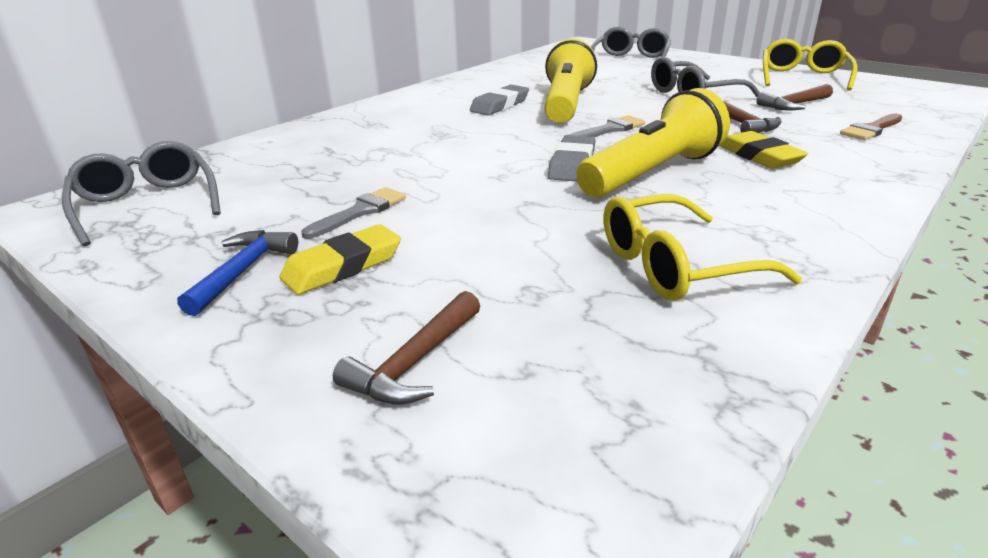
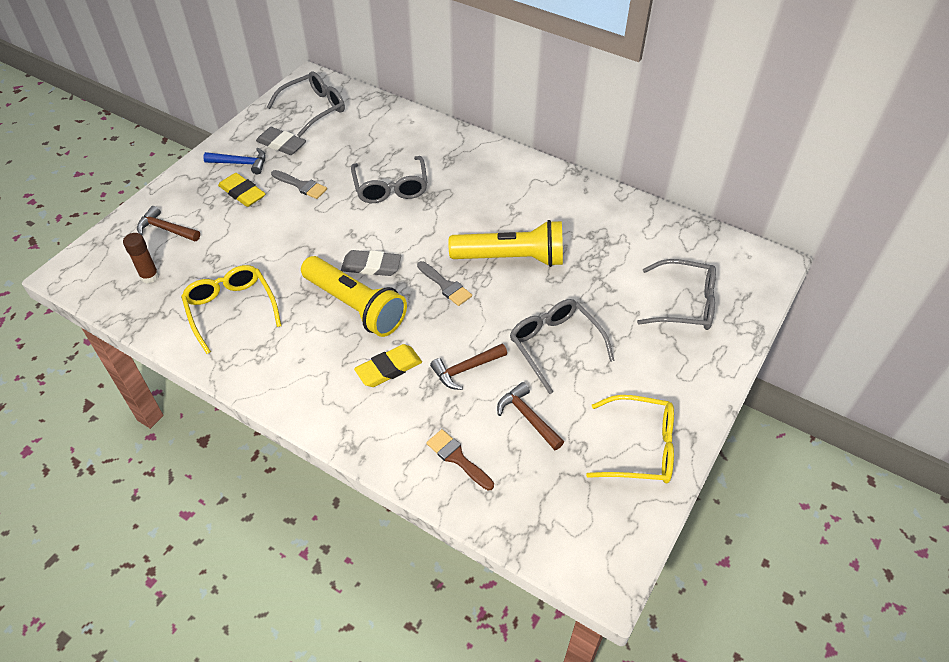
camera: 80 degrees right, 20 degrees up
(410, 153) = (391, 188): none -> grey glasses
(500, 105) = (503, 219): grey eraser -> grey eraser (281, 144)
(583, 377) = (149, 276): none -> brown glue stick

